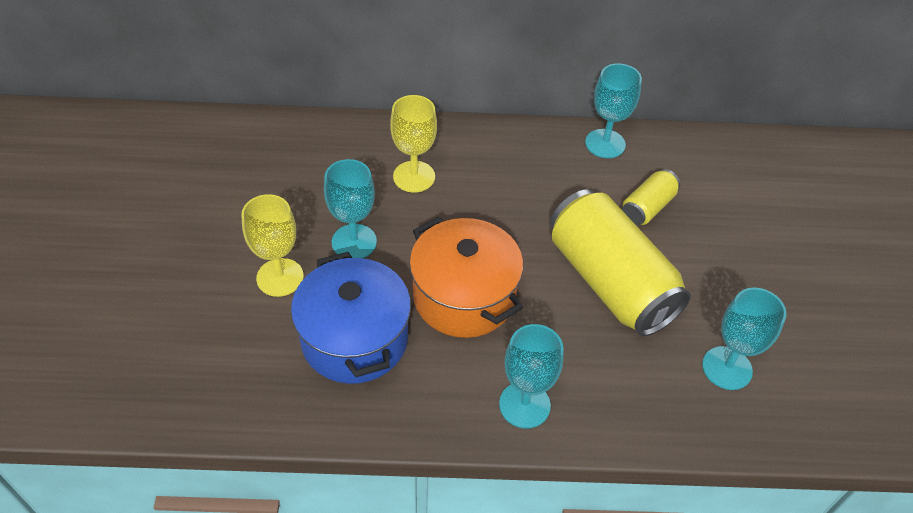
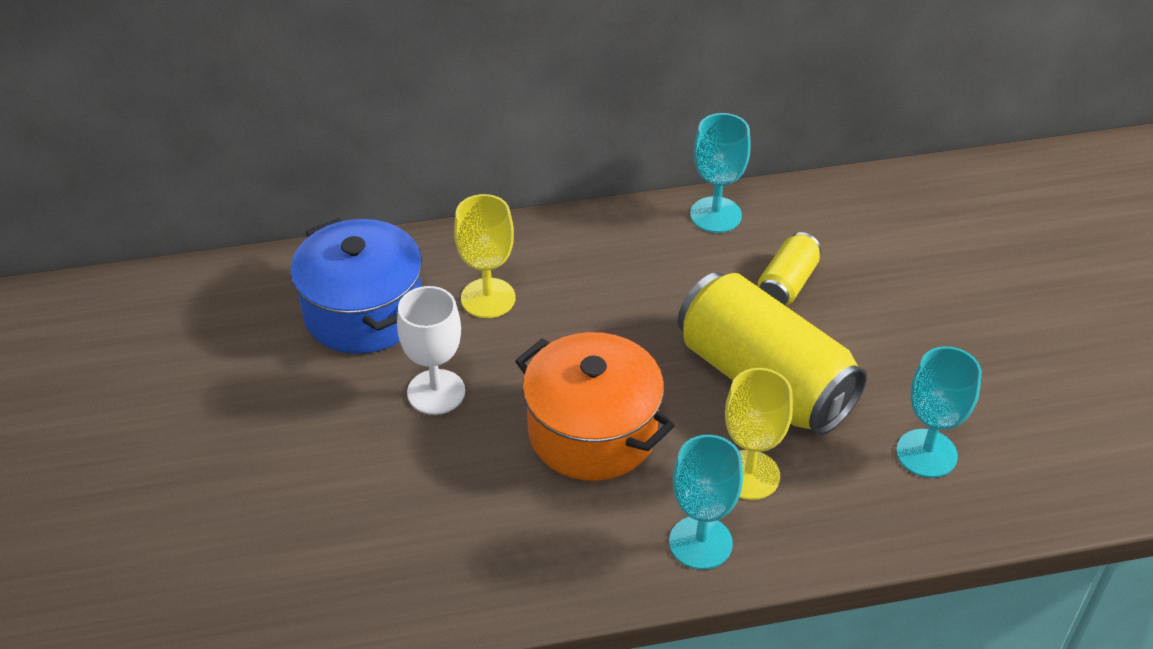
camera: 10 degrees left, 5 degrees down
(280, 277) = (355, 453): yellow goblet -> yellow goblet (749, 475)
(354, 242) = (436, 392): turquoise goblet -> white goblet
(354, 339) = (472, 508): blue pot -> blue pot (363, 312)

